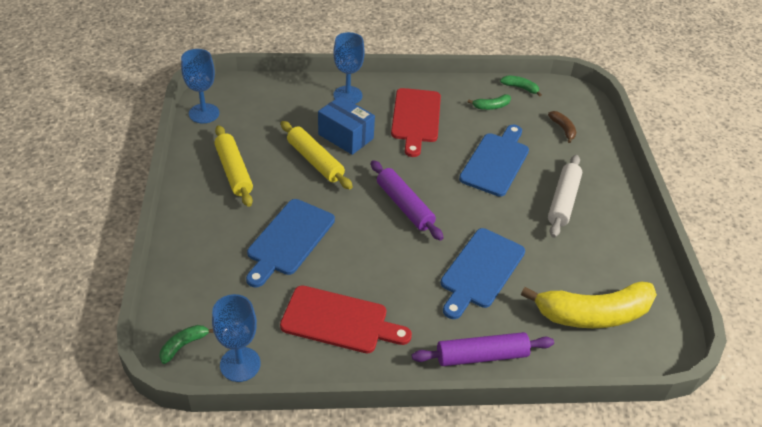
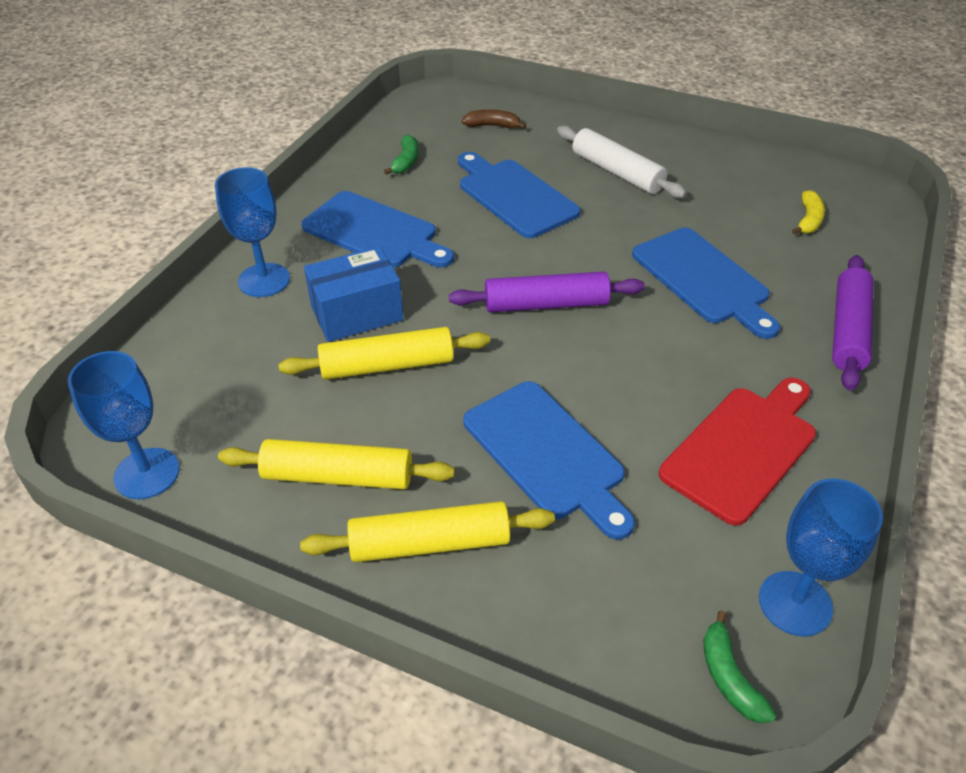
camera: 60 degrees left, 0 degrees up
(211, 215) = (430, 543): none -> yellow rolling pin
(415, 118) = (374, 232): red cutting board -> blue cutting board
(520, 88) = (390, 127): green banana -> none
(592, 314) = (808, 220): yellow banana -> yellow banana, size x0.42

